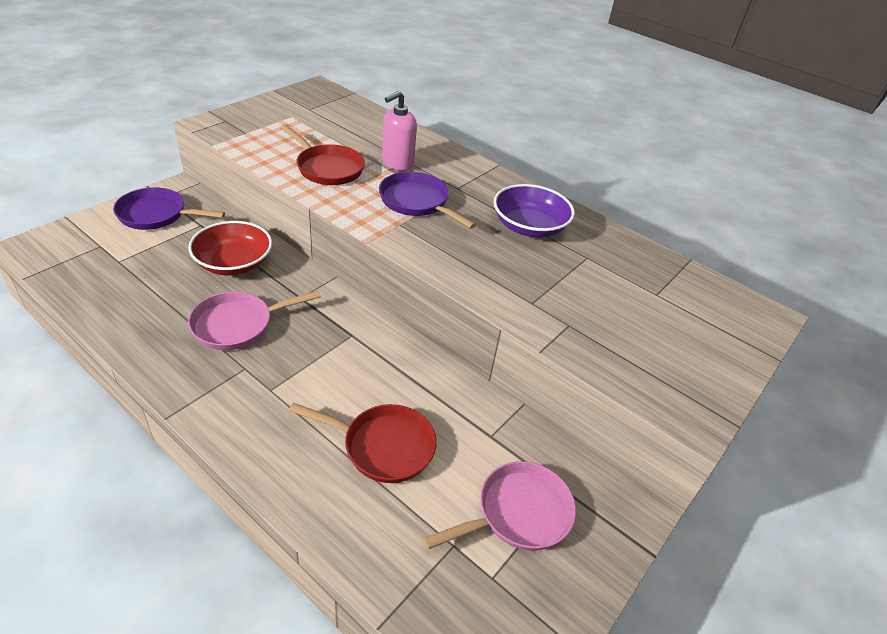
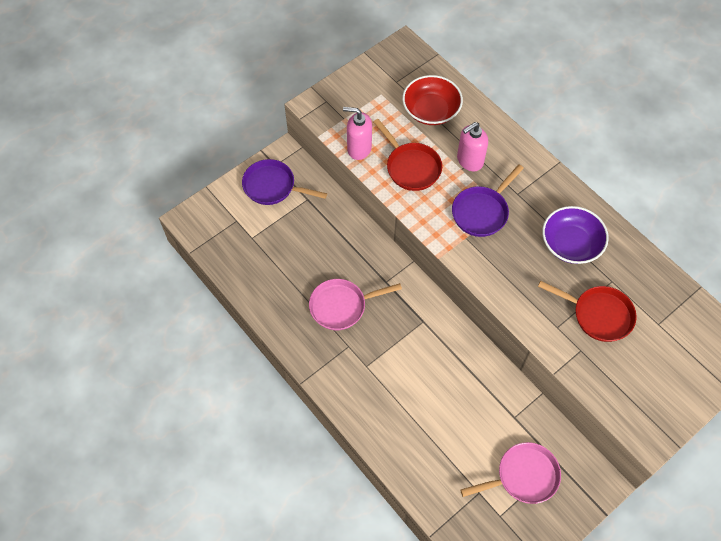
camera: 15 degrees right, 20 degrees up
(234, 263) = (335, 243): red bowl -> red bowl (431, 110)
(263, 154) = (359, 148): none -> pink soap dispenser
(383, 446) = (440, 418): red pan -> red pan (598, 315)
(417, 202) = (482, 212): purple pan -> purple pan turned 105 degrees counterclockwise

